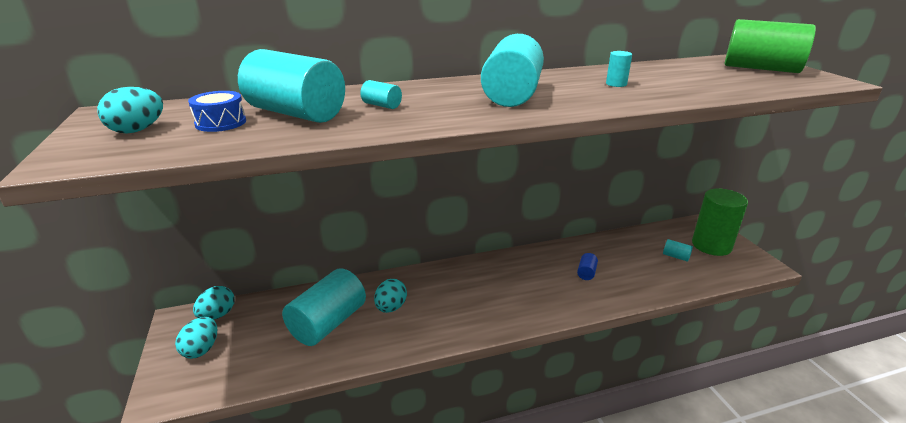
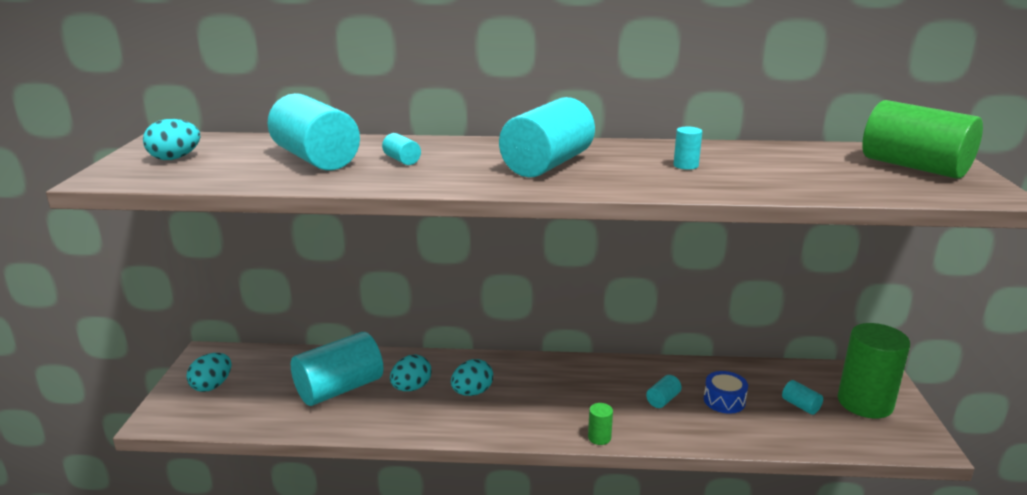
camera: 20 degrees right, 5 degrees down
(217, 315) = (242, 358): turquoise egg -> turquoise egg (472, 392)
(221, 123) = (244, 160): blue drum -> blue drum (724, 401)
(563, 314) = (599, 437): none -> green cylinder
(586, 273) = (663, 400): blue cylinder -> turquoise cylinder

